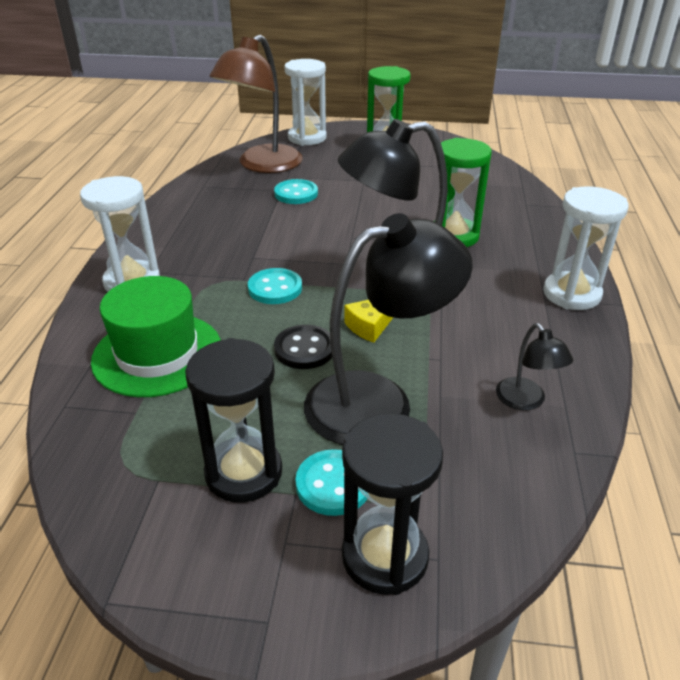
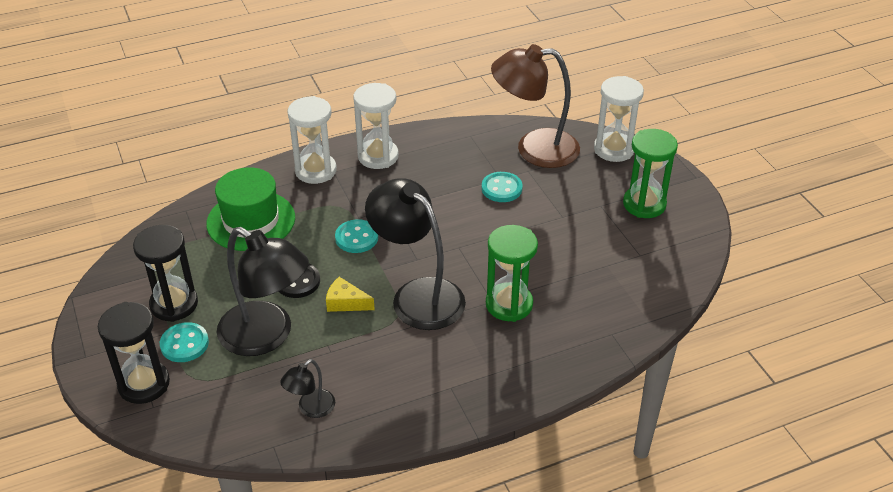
camera: 60 degrees right, 5 degrees up
(571, 294) = (470, 402): white hourglass -> white hourglass (378, 156)

